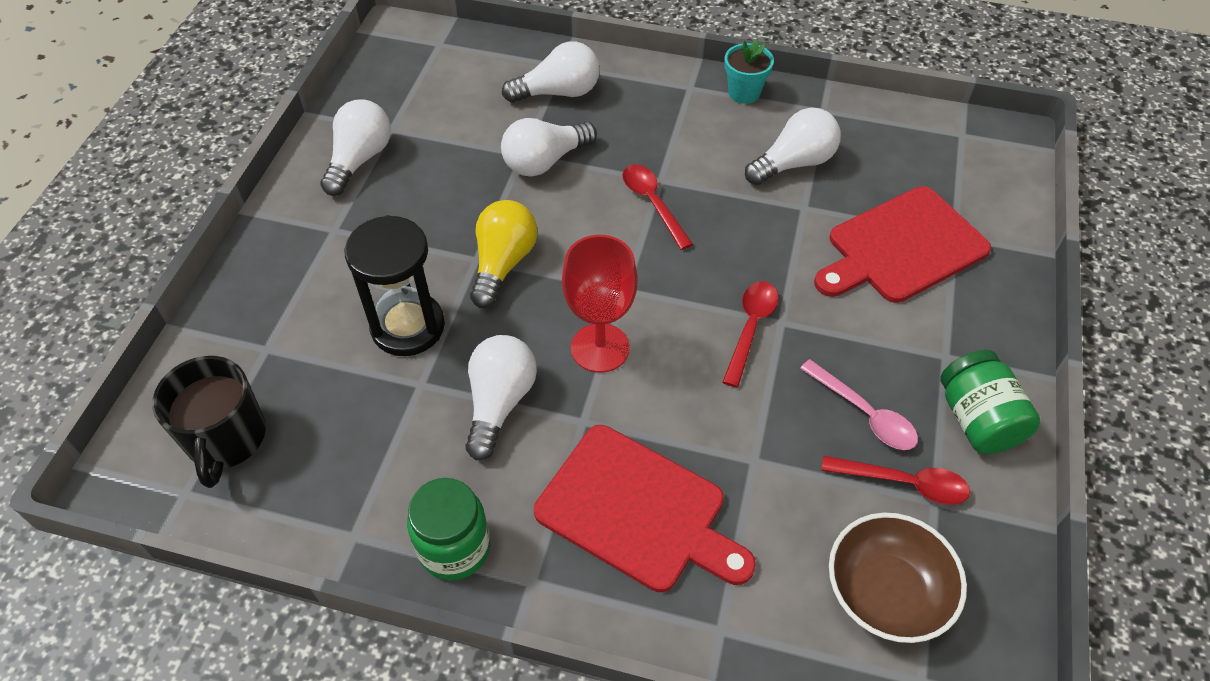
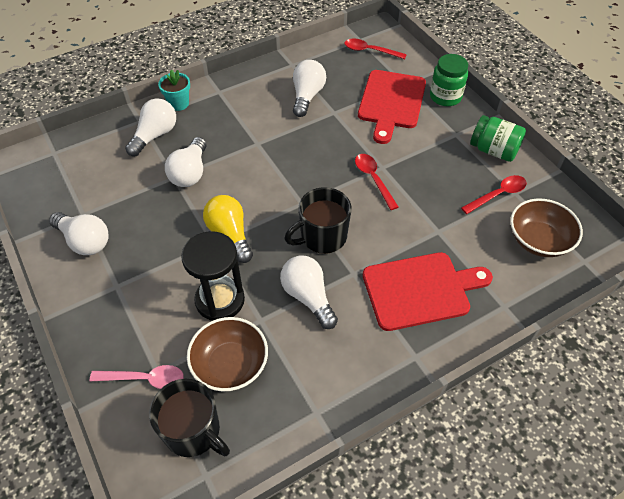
camera: 45 degrees left, 0 degrees up
(336, 404) = (230, 365): none -> brown bowl
(360, 159) = (85, 241): white light bulb -> white light bulb turned 150 degrees clockwise
(454, 548) = (367, 374): green jar -> green jar (445, 97)
(600, 348) = (322, 237): red goblet -> black mug
(652, 203) = (266, 156): red spoon -> red spoon (369, 51)
(744, 93) = (247, 78): turquoise flower pot -> turquoise flower pot (178, 103)
(865, 414) = (455, 179): pink spoon -> pink spoon (145, 379)

